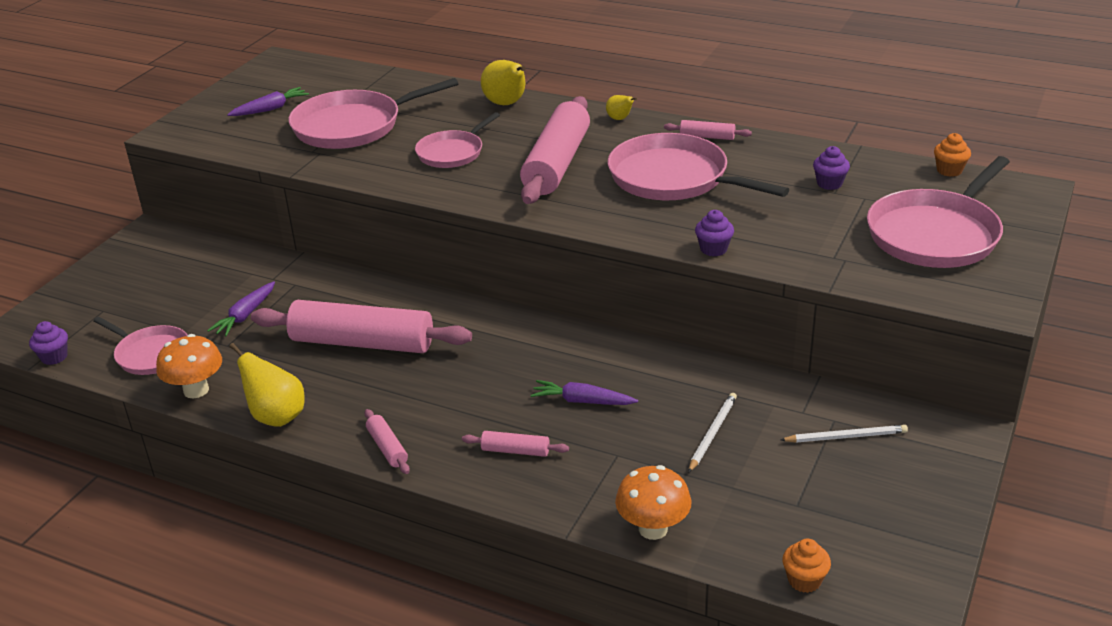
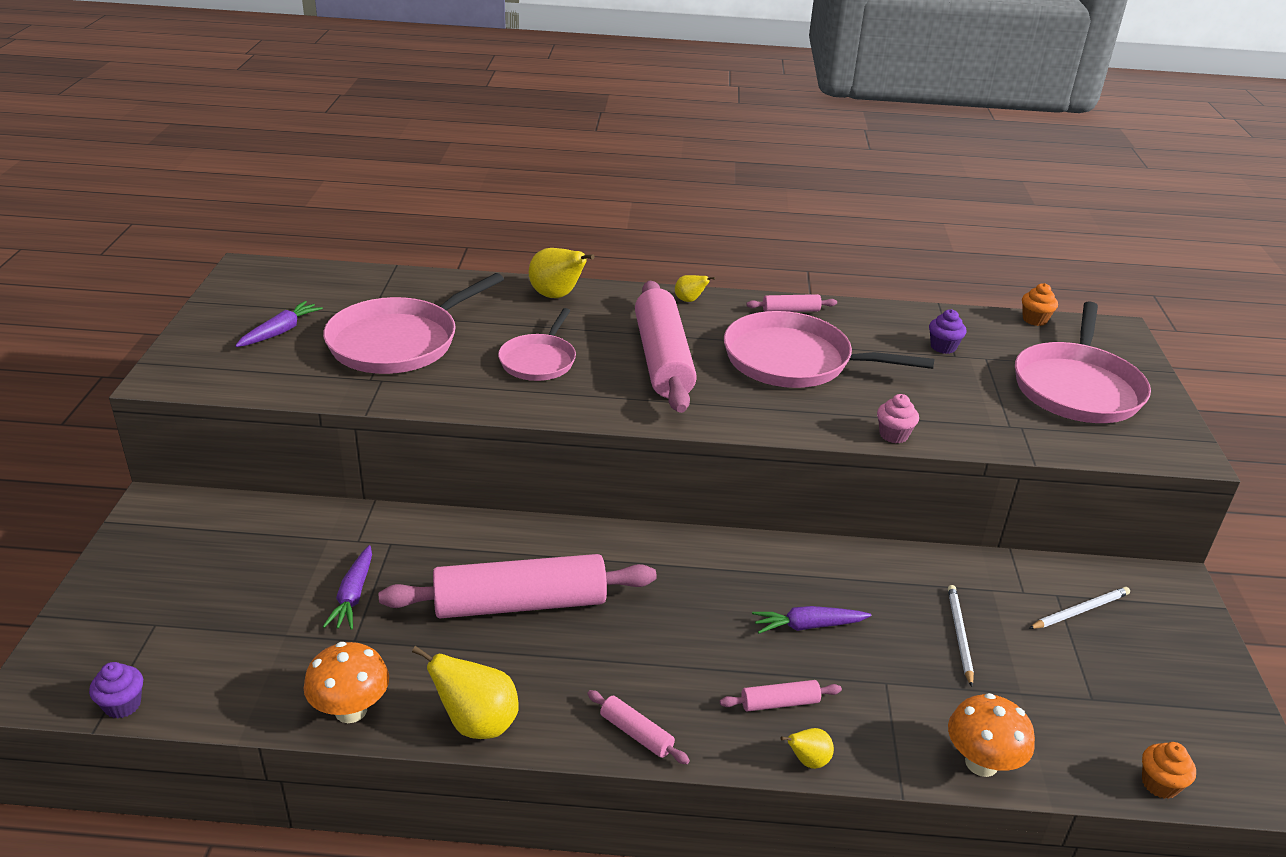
camera: 25 degrees left, 0 degrees up
(150, 354) = (258, 672): pink pan -> none
(507, 495) = (808, 761): none -> yellow pear
(713, 249) = (893, 435): purple cupcake -> pink cupcake

